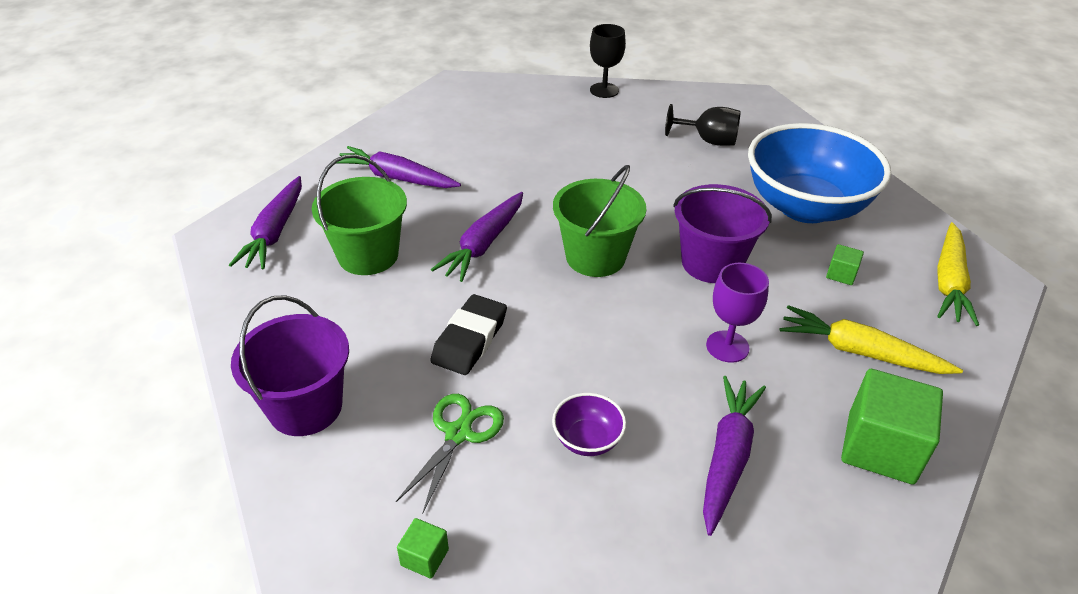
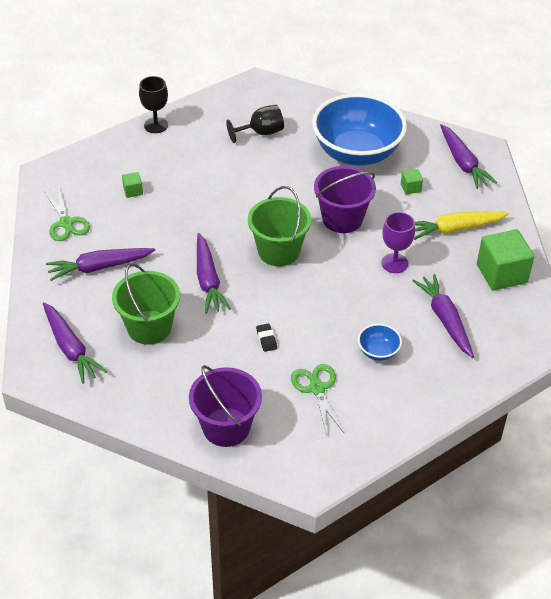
camera: 40 degrees left, 5 degrees up
(418, 129) = (66, 223): none -> green scissors
(424, 557) = (365, 449): green cube -> green cube (133, 191)
(470, 339) = (266, 339): black eraser -> black eraser, size x0.50
(587, 440) = (378, 352): purple bowl -> blue bowl
(949, 282) = (463, 163): yellow carrot -> purple carrot

